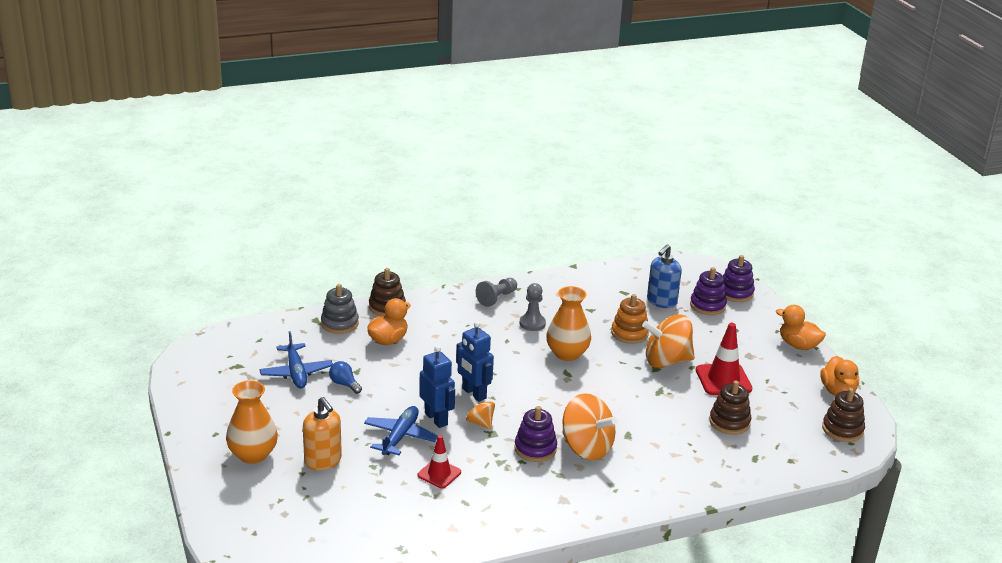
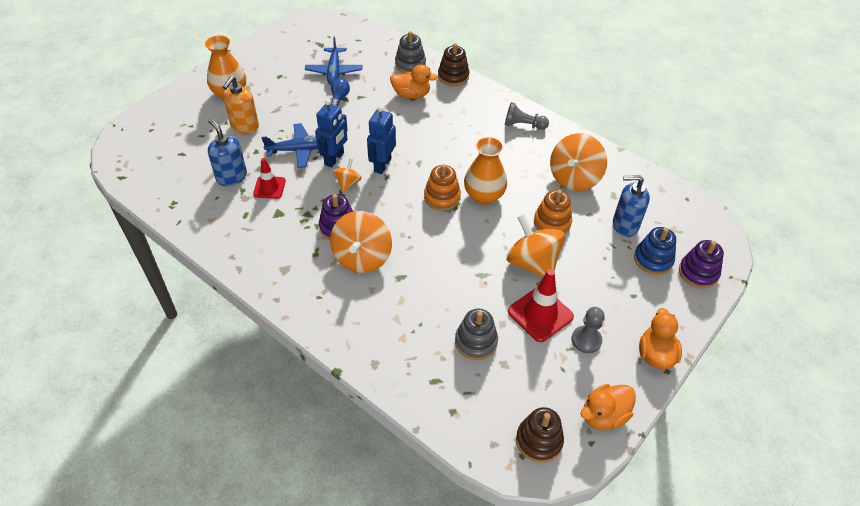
camera: 60 degrees right, 20 degrees up
(296, 373) = (334, 71): blue plane -> blue plane turned 45 degrees counterclockwise
(398, 494) = (231, 177): none -> blue soap dispenser
(532, 323) = (507, 159): grey pawn -> grey pawn (586, 340)
(549, 376) = (442, 197): none -> orange stacking toy
(588, 301) = (574, 178): none -> orange spinning top
(707, 305) = (653, 260): purple stacking toy -> blue stacking toy
(729, 422) = (476, 342): brown stacking toy -> grey stacking toy

